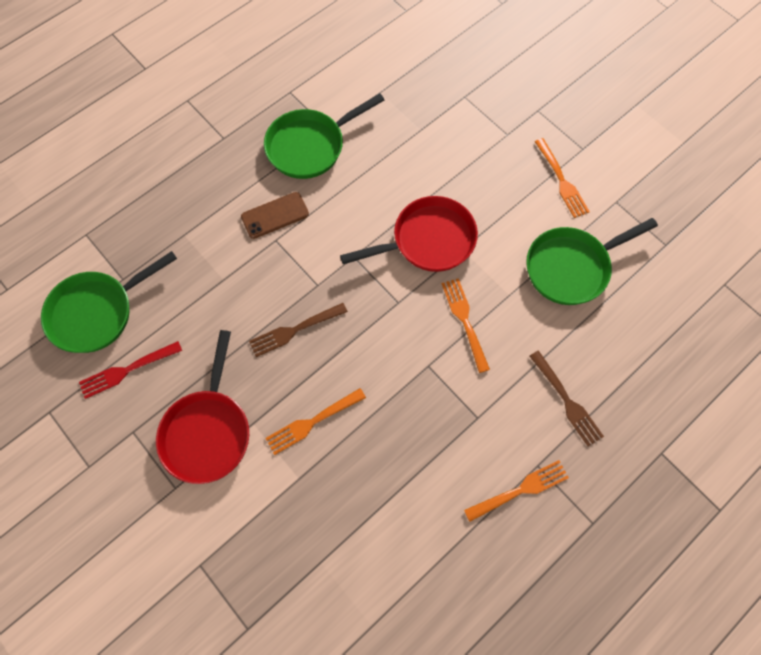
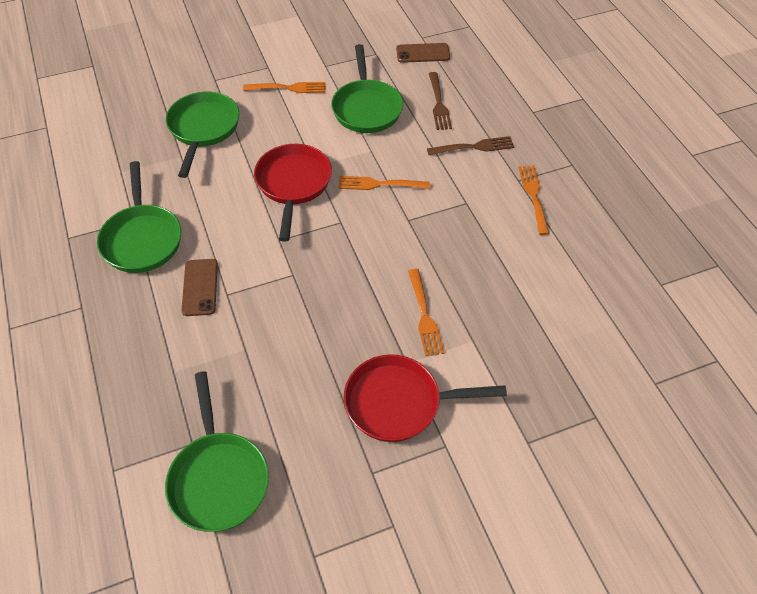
camera: 70 degrees left, 15 degrees down
(128, 369) = (301, 461): red fork -> none
(208, 431) = (399, 402): red pan -> red pan turned 150 degrees clockwise
(295, 329) = (329, 303): brown fork -> brown fork (438, 103)
(464, 132) = (203, 129): none -> green pan
(696, 295) = (423, 53): none -> brown phone

